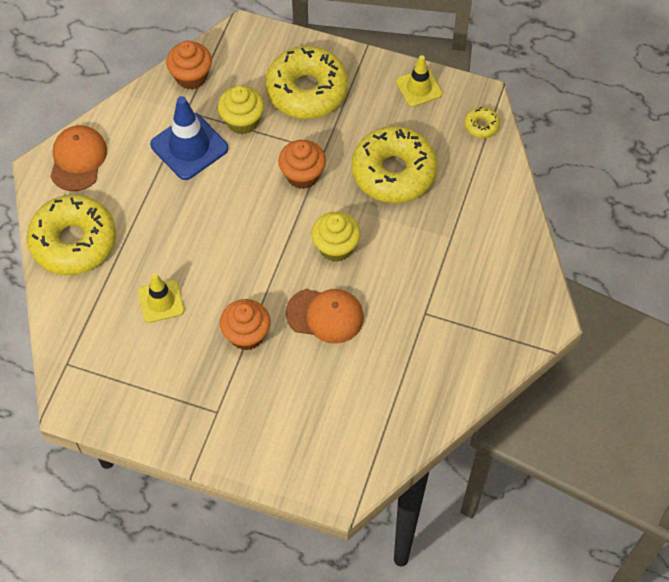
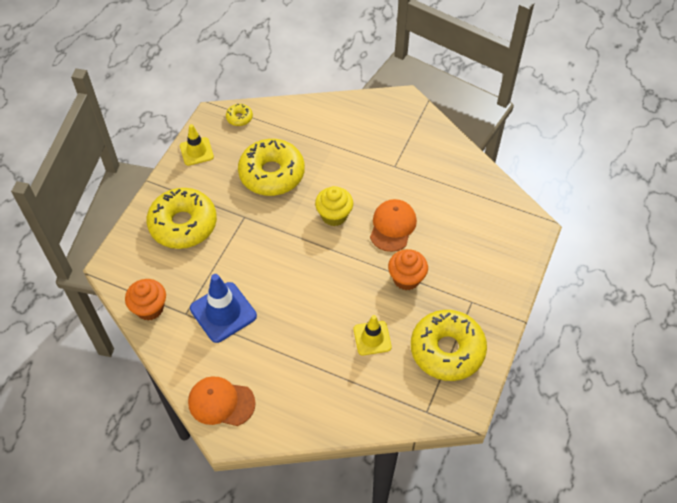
camera: 85 degrees left, 5 degrees down
(74, 242) = (307, 406): yellow donut -> yellow donut (447, 350)
(242, 121) = (204, 272): yellow cupcake -> none
(302, 175) = (265, 233): orange cupcake -> none

